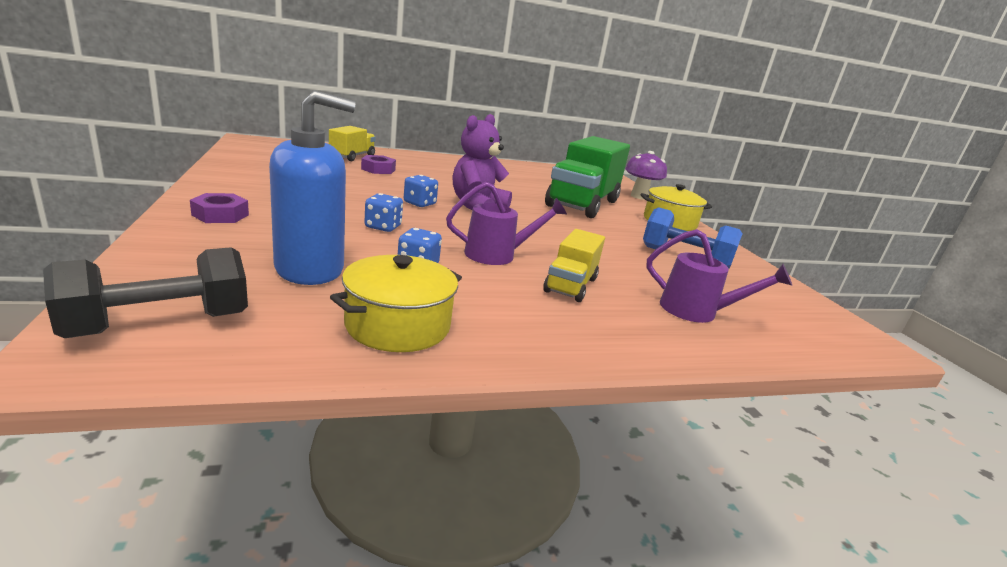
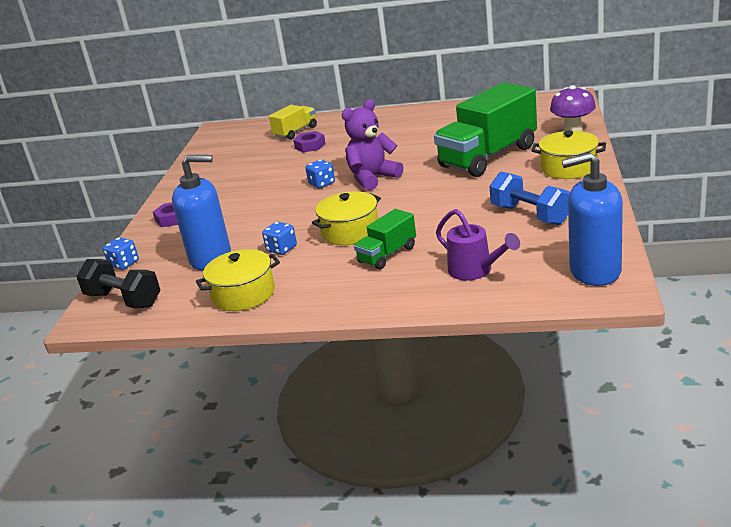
camera: 30 degrees right, 5 degrees up
(159, 324) = (124, 300): black dumbbell -> black dumbbell turned 45 degrees clockwise
(383, 227) = (277, 214): blue dice -> blue dice (124, 264)
(498, 255) = (350, 231): purple watering can -> yellow pot
(570, 285) = (387, 255): yellow truck -> green truck
(821, 320) = (594, 271): none -> blue soap dispenser

